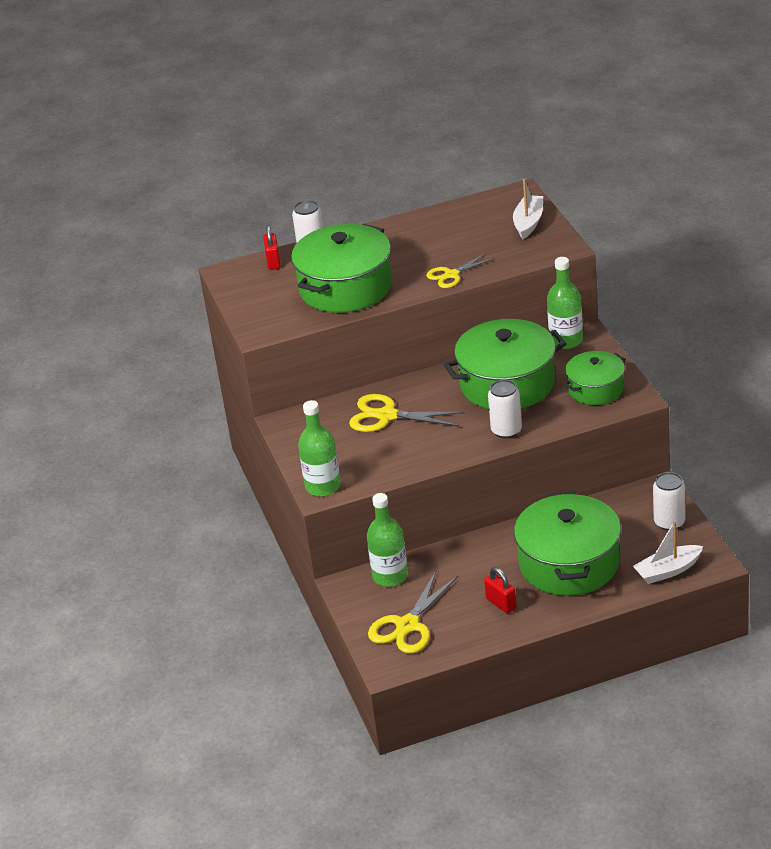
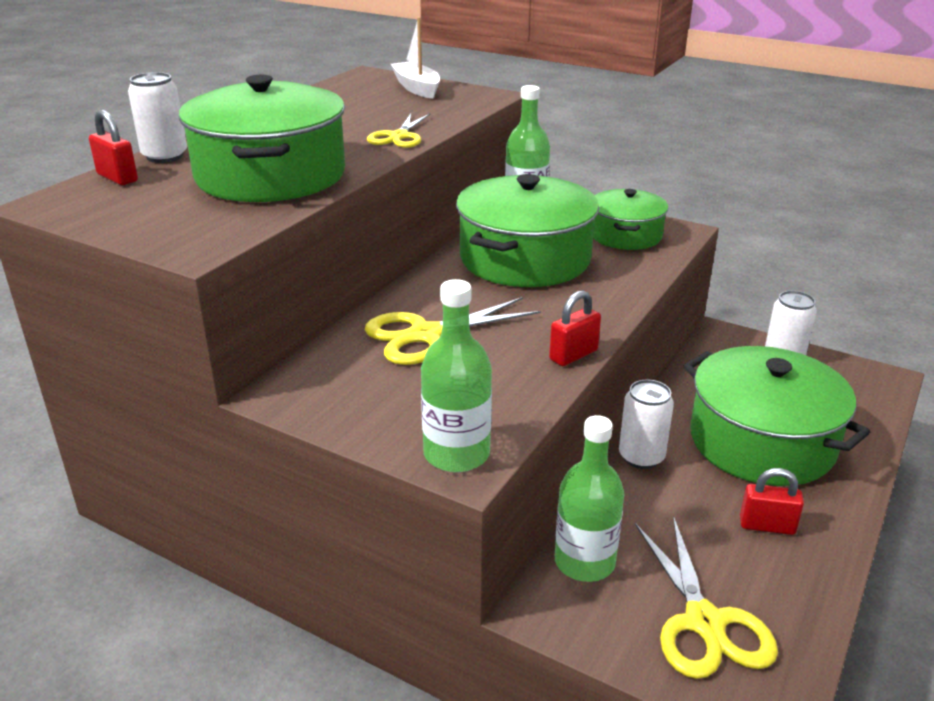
camera: 45 degrees left, 5 degrees down
(442, 459) = (573, 355): none -> red padlock
(506, 430) = (599, 299): white can -> white can (641, 457)
(668, 571) = (861, 403): white boat -> none

